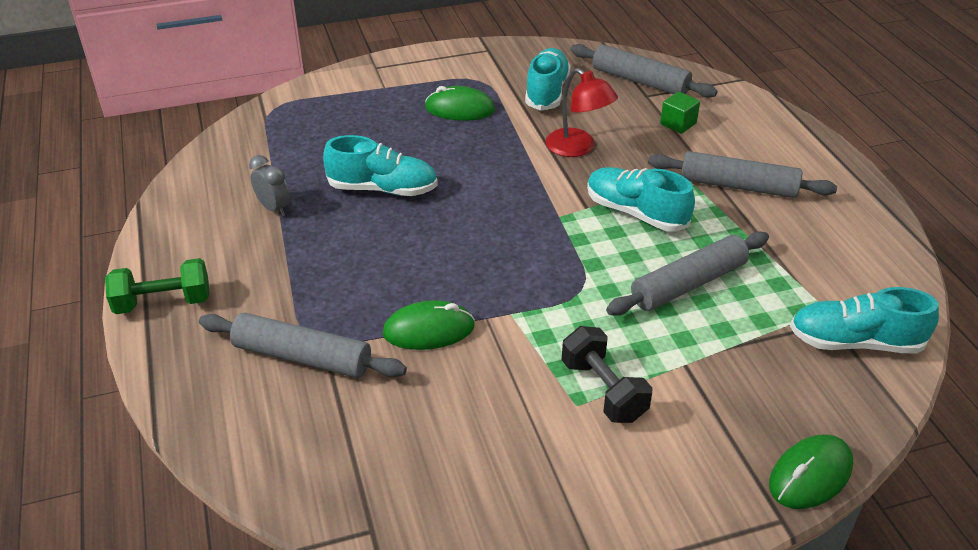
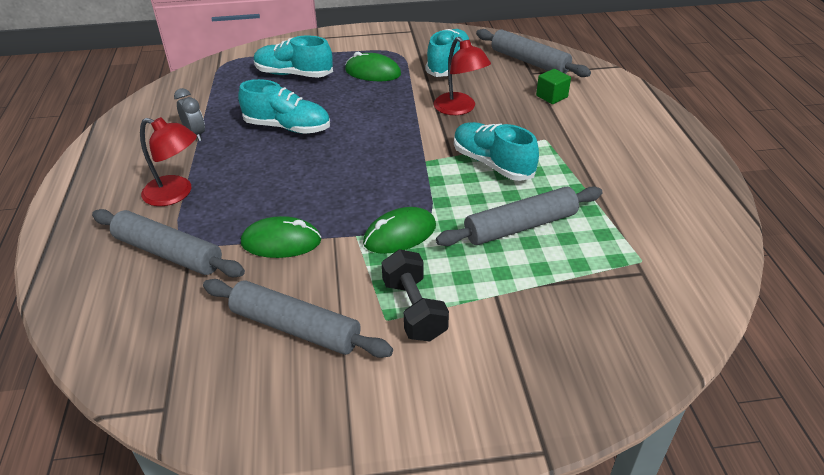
camera: 10 degrees right, 0 degrees up
(163, 303) = (78, 198): green dumbbell -> none
(281, 285) = (176, 194): none -> red lamp
(738, 186) = (589, 150): grey rolling pin -> grey rolling pin (295, 328)
(810, 475) = (585, 411): green mouse -> green mouse (400, 234)
(855, 342) = (662, 293): turquoise shoe -> turquoise shoe (294, 74)

